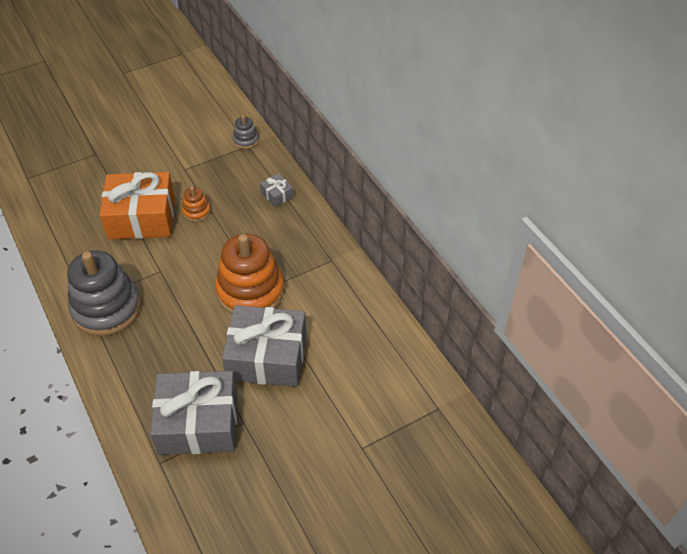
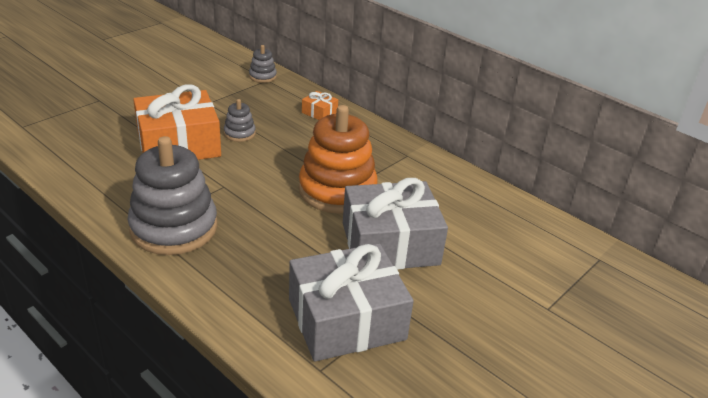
camera: 20 degrees left, 15 degrees down
(196, 211) = (239, 133): orange stacking toy -> grey stacking toy
(277, 195) = (319, 112): grey gift -> orange gift

